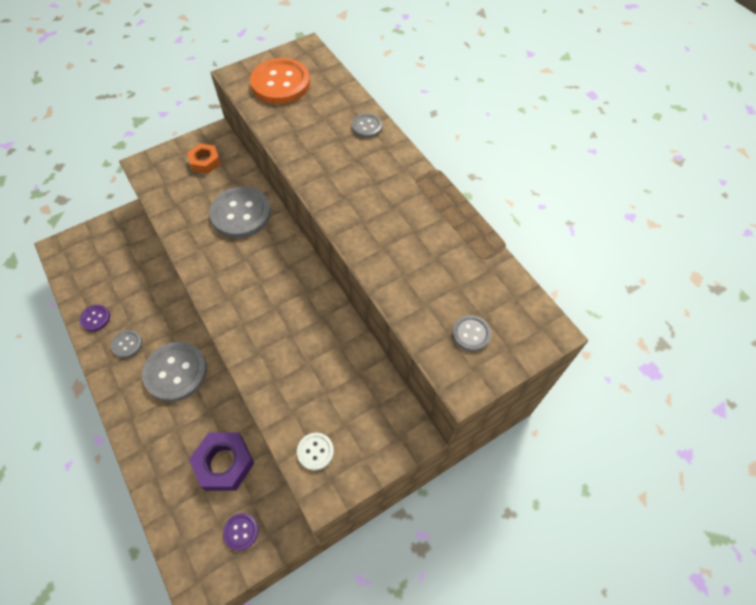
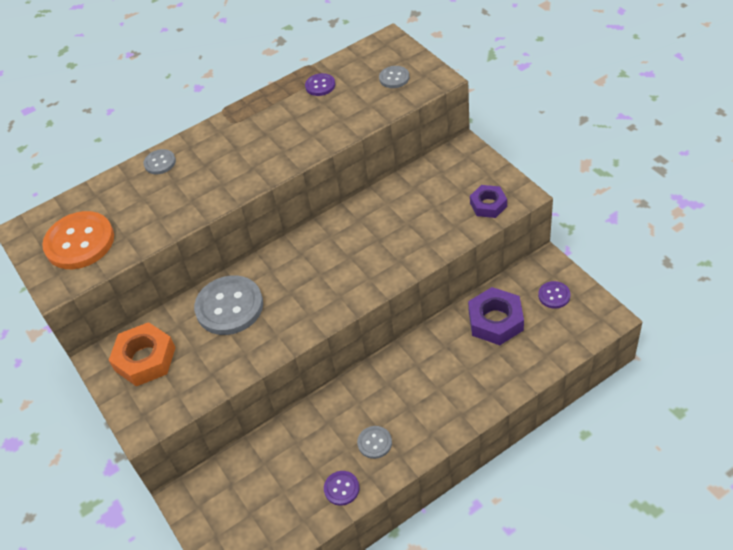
camera: 85 degrees left, 10 degrees down
(176, 372) = (405, 385): grey button -> none
(205, 161) = (145, 359): orange nut -> orange nut, size x1.57
(315, 451) = (488, 205): white button -> purple nut
(465, 256) = (320, 86): none -> purple button

